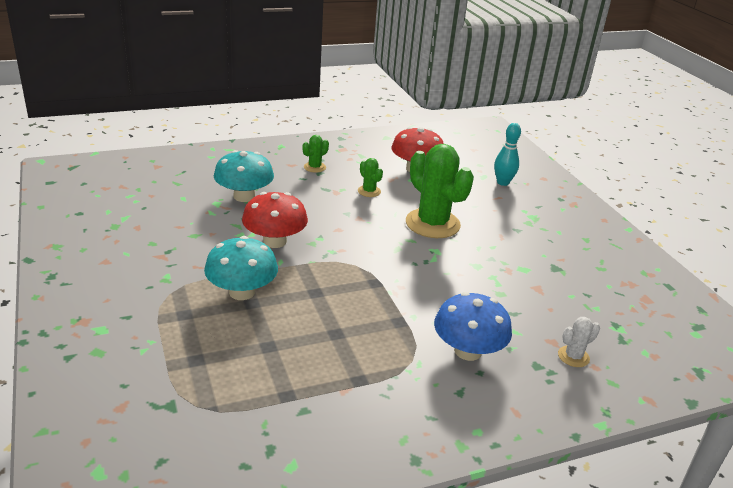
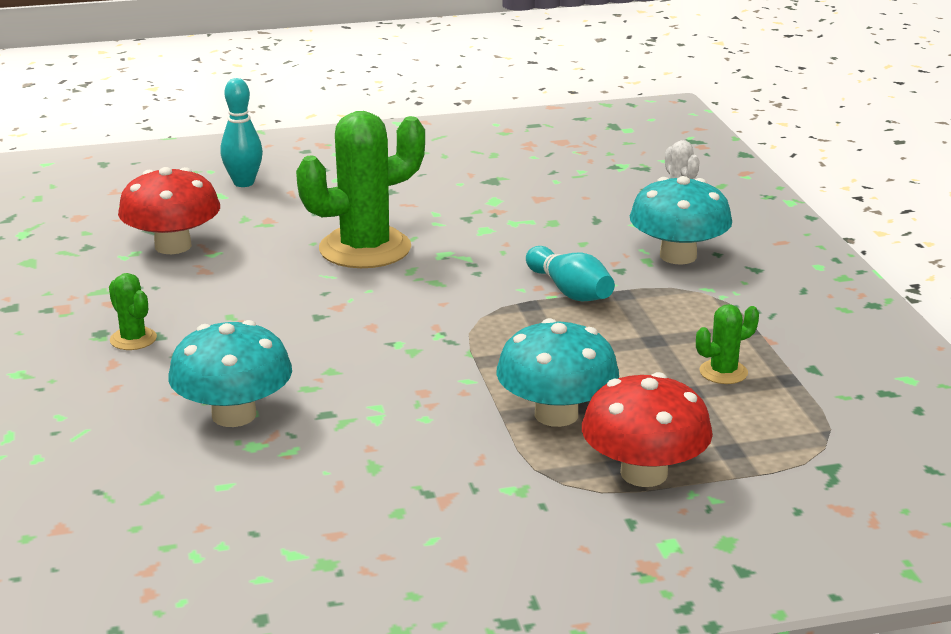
camera: 80 degrees left, 5 degrees down
(274, 241) = (404, 384): red mushroom -> red mushroom (644, 473)
(369, 191) = (245, 292): green cactus -> green cactus (723, 372)
(398, 299) = (570, 291): none -> turquoise bowling pin
(468, 351) = (678, 256): blue mushroom -> turquoise mushroom

